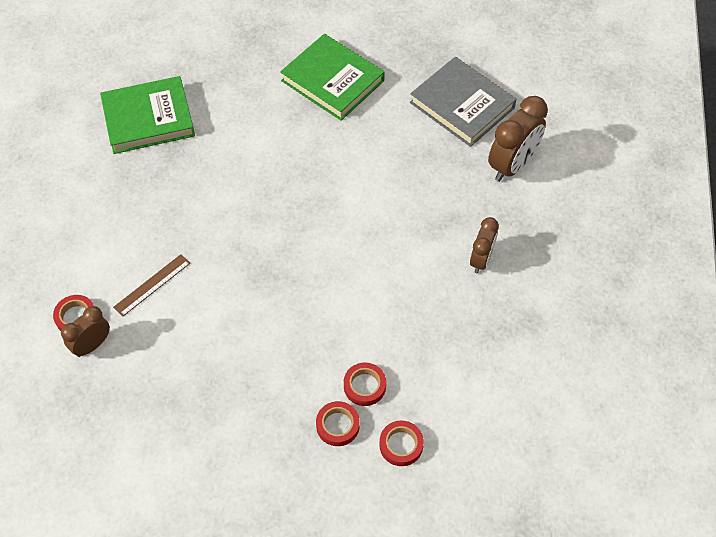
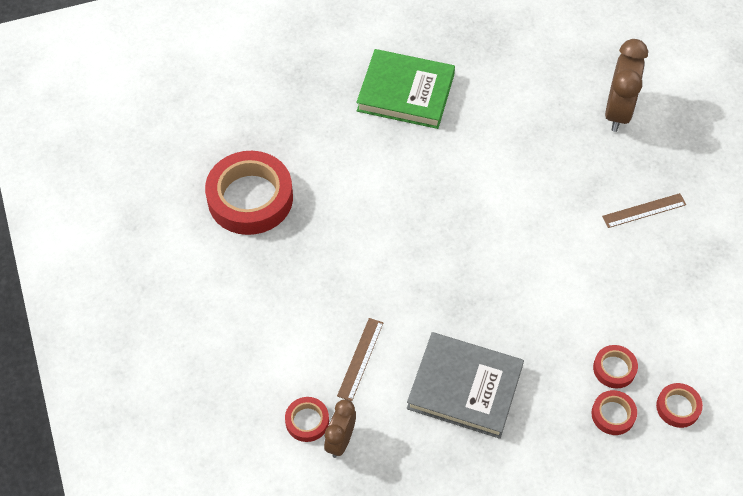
camera: 25 degrees left, 0 degrees up
(148, 119) = (250, 198): green book -> red tape
(462, 105) = (539, 72): grey book -> grey book (464, 388)
(481, 260) = (644, 210): brown clock -> brown ruler

